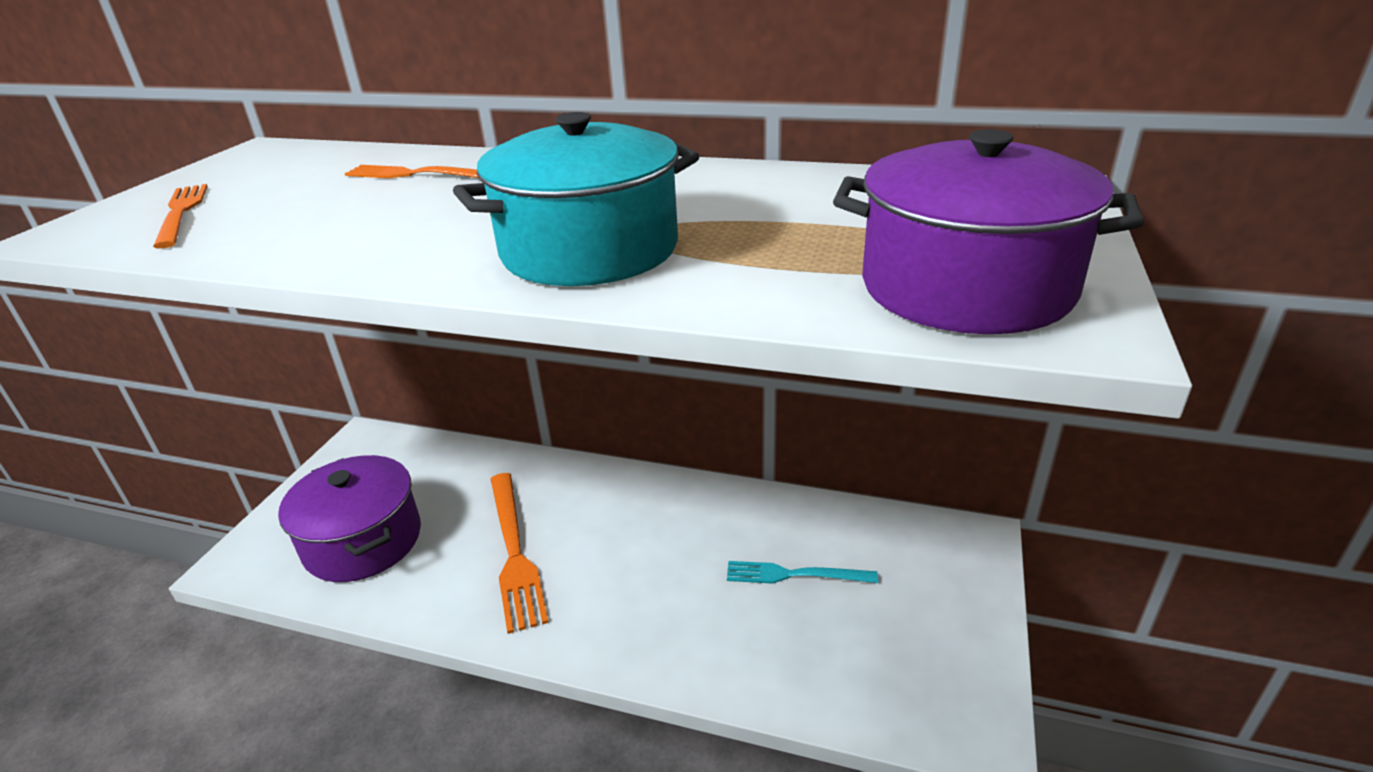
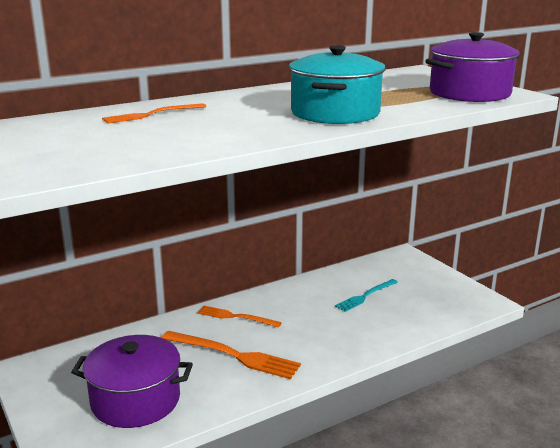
camera: 50 degrees left, 10 degrees down
(181, 213) = (68, 154): orange fork -> orange fork (236, 317)

